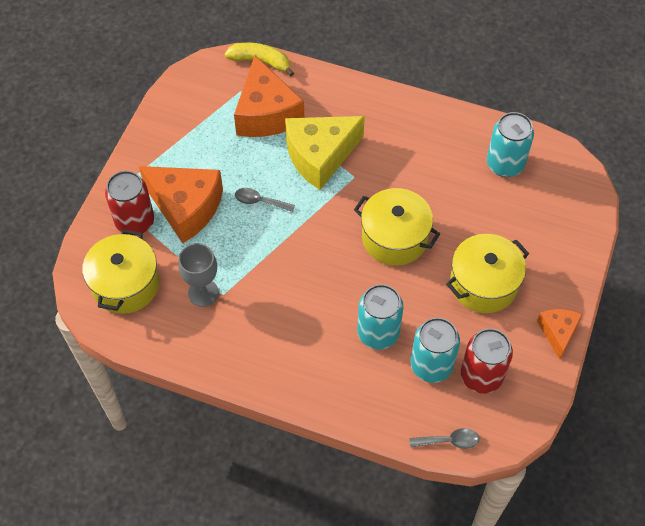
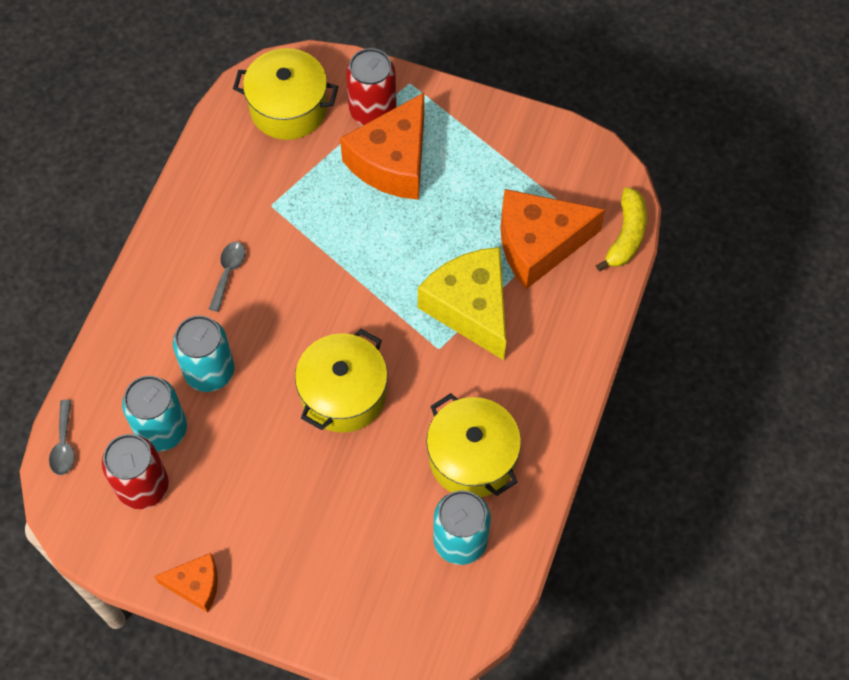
camera: 90 degrees right, 5 degrees up
(203, 293) = (274, 185): grey goblet -> none
(260, 201) = (400, 240): grey spoon -> grey spoon (228, 272)
(483, 284) = (271, 498): yellow pot -> yellow pot (472, 458)

